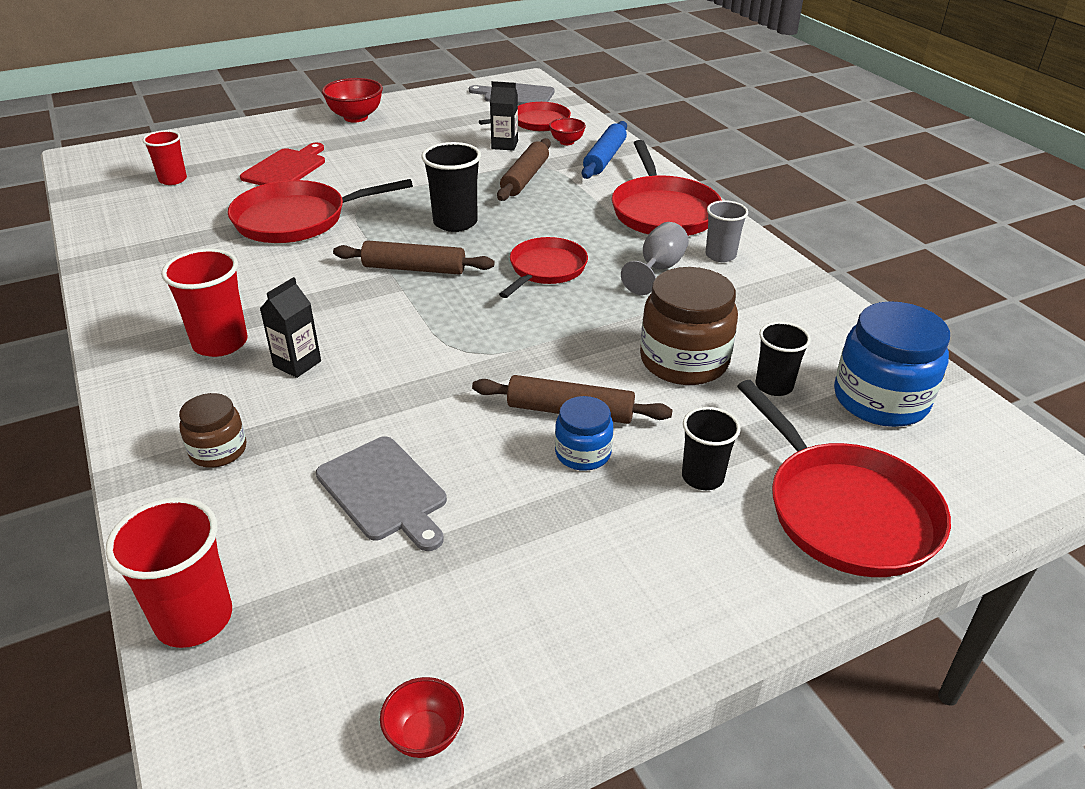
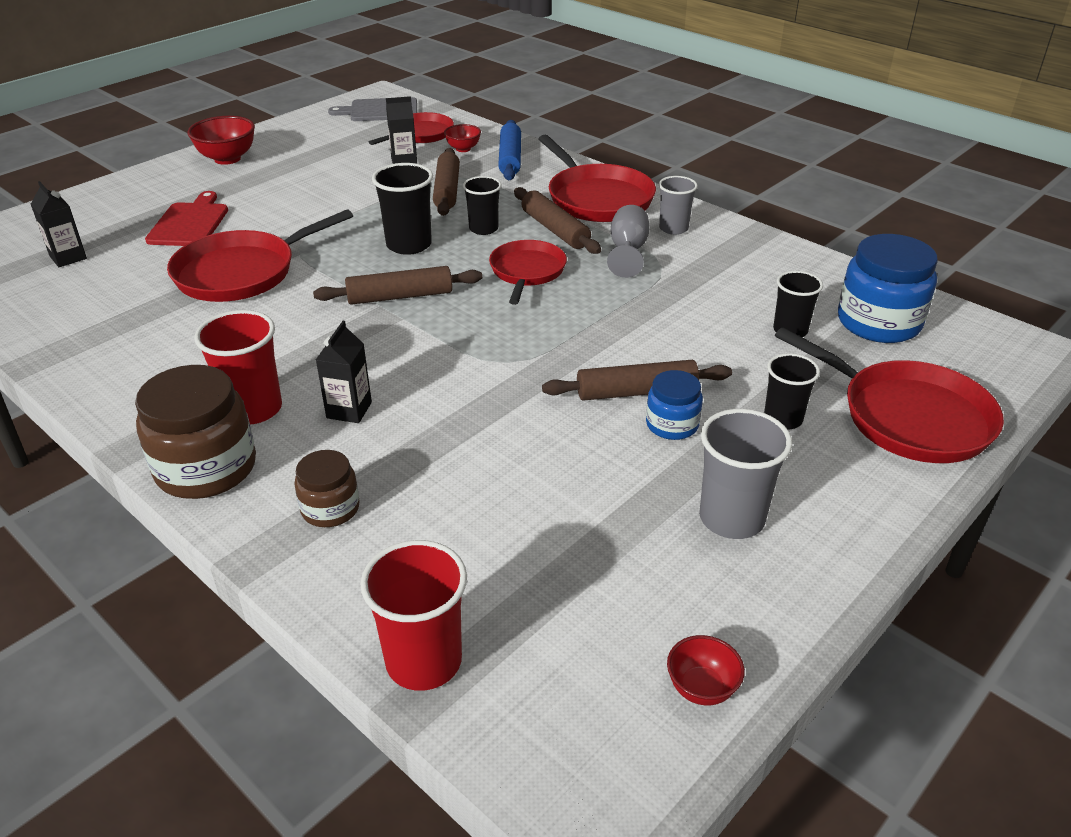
camera: 20 degrees left, 0 degrees up
(173, 180) = (68, 257): red cup -> black carton
(384, 491) = (520, 502): grey cutting board -> none
(533, 220) = (483, 229): none -> black cup
(577, 566) = (731, 518): none -> grey cup
(601, 234) = (555, 230): none -> brown rolling pin
(684, 361) = (703, 326): brown jar -> brown jar (206, 468)

